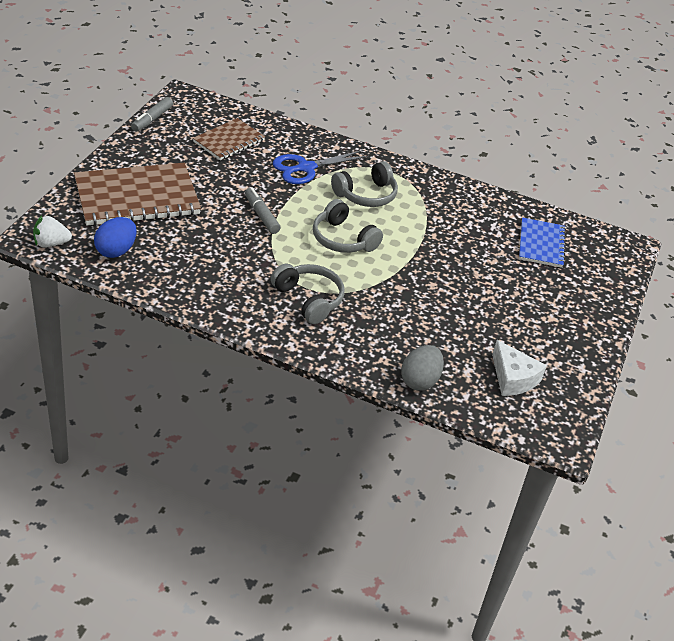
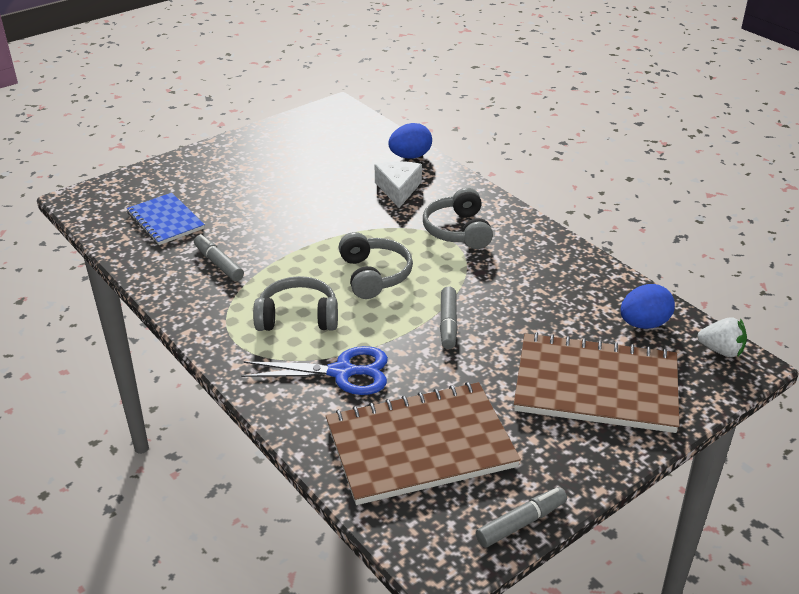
camera: 145 degrees left, 5 degrees down
(229, 141) = (420, 445): brown notebook -> brown notebook, size x1.73
(419, 381) = (410, 156): grey egg -> blue egg
(460, 219) = (218, 263): none -> grey marker
(513, 378) = (331, 141): white cheese -> white cheese (398, 189)
(541, 244) = (165, 221): blue notebook -> blue notebook turned 75 degrees counterclockwise

